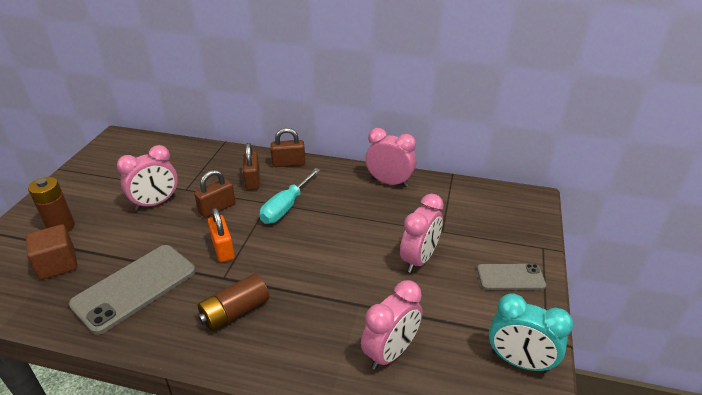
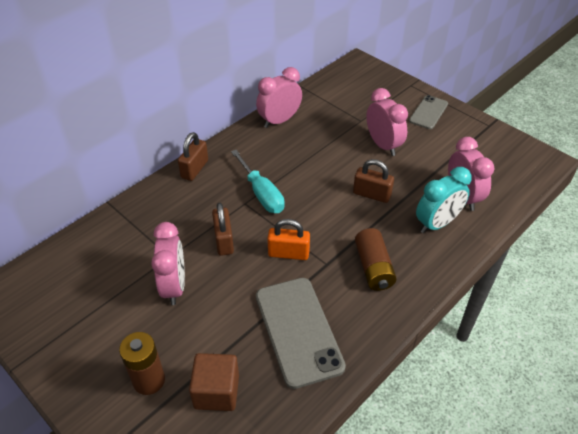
camera: 60 degrees left, 10 degrees up
(252, 180) = (200, 202): brown padlock -> brown padlock (371, 194)
(519, 361) = (499, 144): turquoise clock -> turquoise clock (437, 224)

